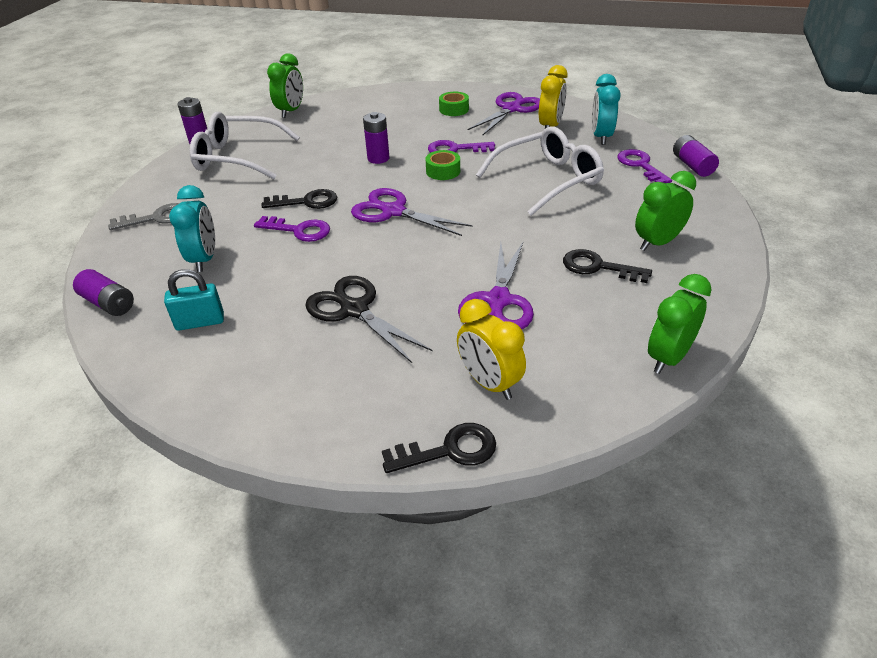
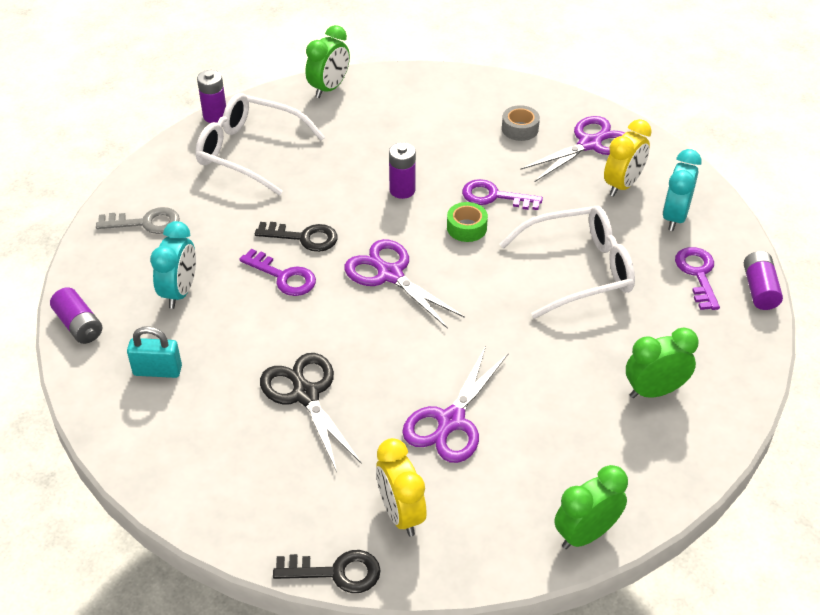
camera: 15 degrees right, 5 degrees up
(454, 109) = (520, 129): green tape -> grey tape
(598, 267) = (573, 406): black key -> none

